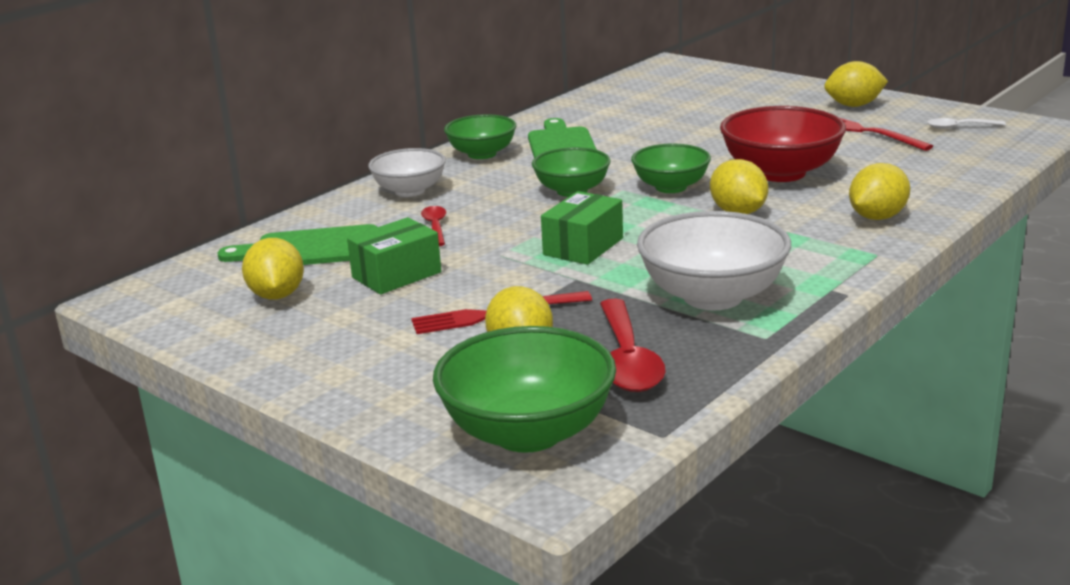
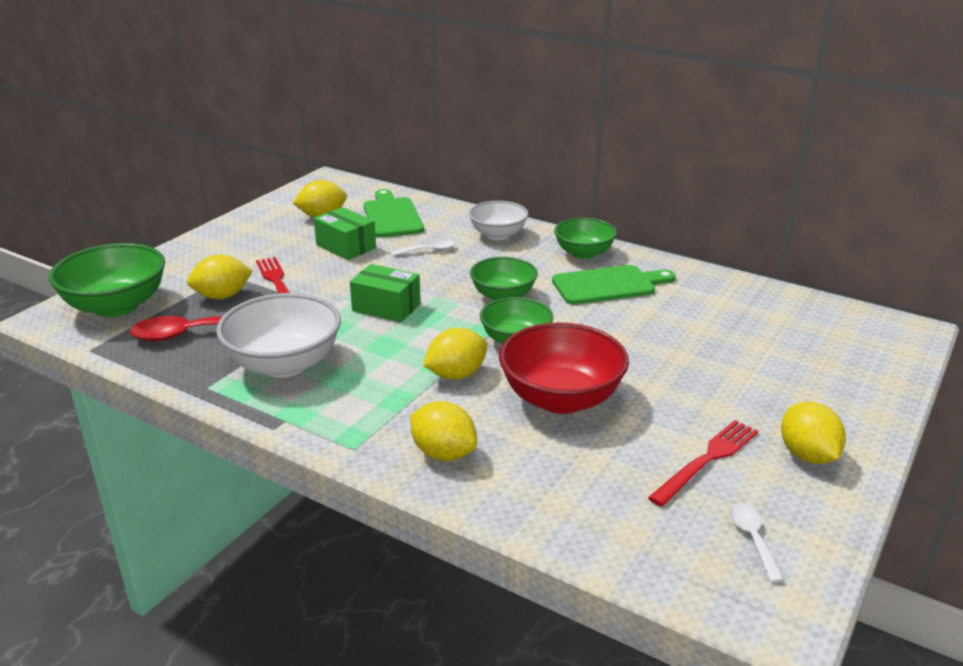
camera: 80 degrees right, 5 degrees up
(435, 227) = (428, 250): red spoon -> white spoon

